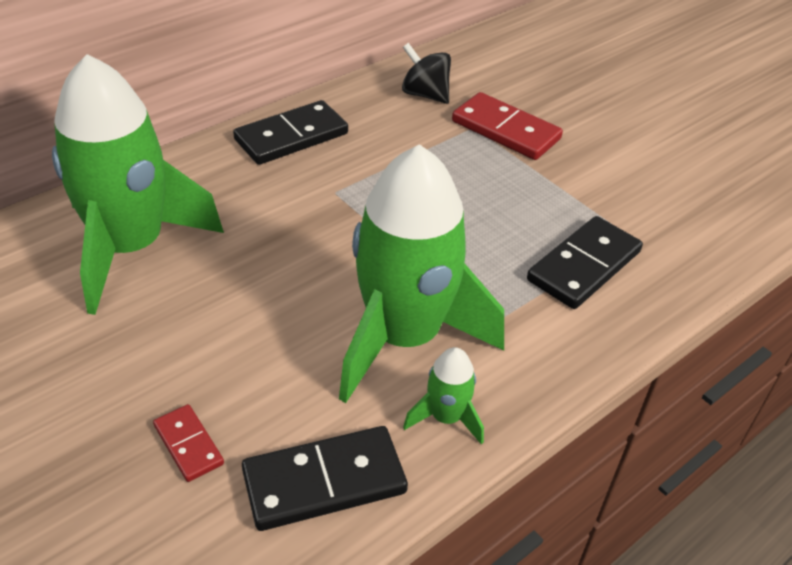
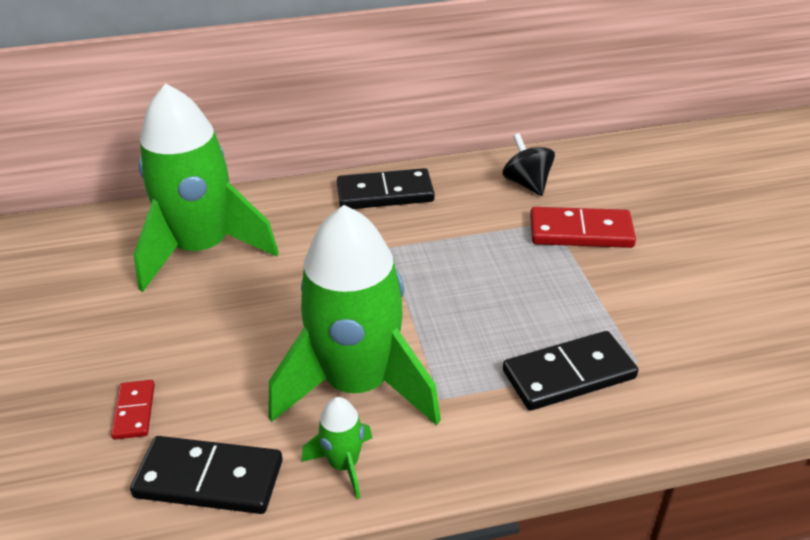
camera: 30 degrees right, 5 degrees down
(505, 130) = (580, 232): red domino -> red domino turned 60 degrees counterclockwise

